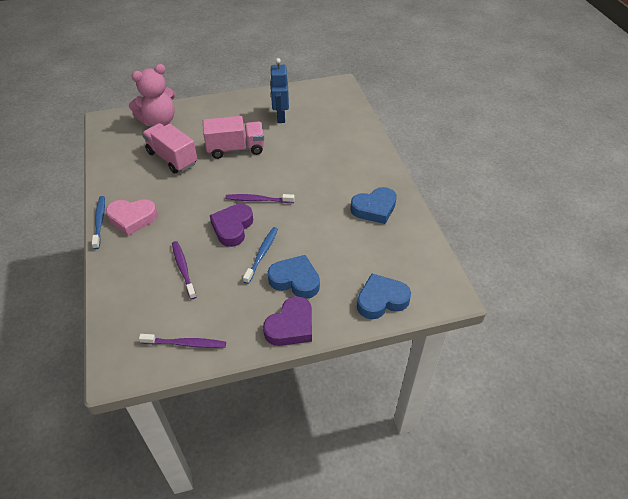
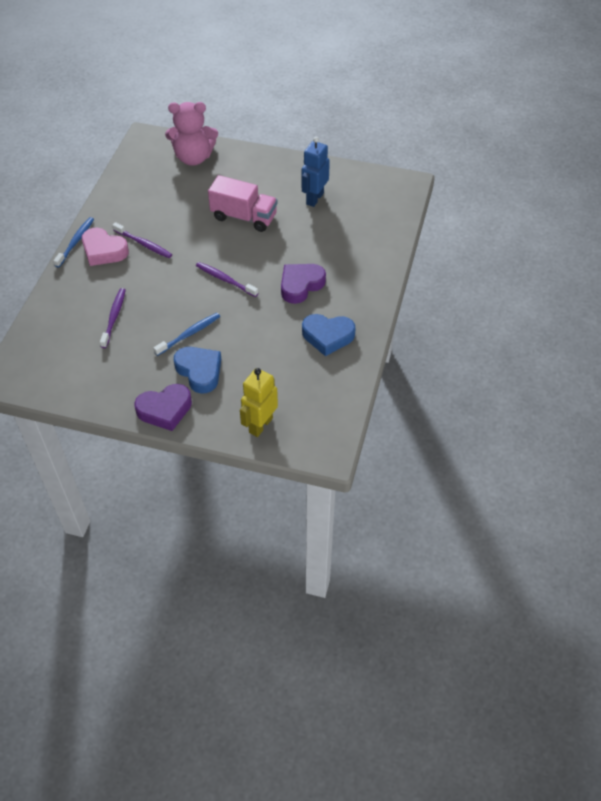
camera: 30 degrees right, 5 degrees up
(172, 158) = (178, 203): pink truck -> none
(185, 344) = (71, 383): purple toothbrush -> purple toothbrush (144, 244)
(232, 227) = (182, 297): purple heart -> purple heart (300, 285)
(381, 300) = (260, 425): blue heart -> yellow robot

